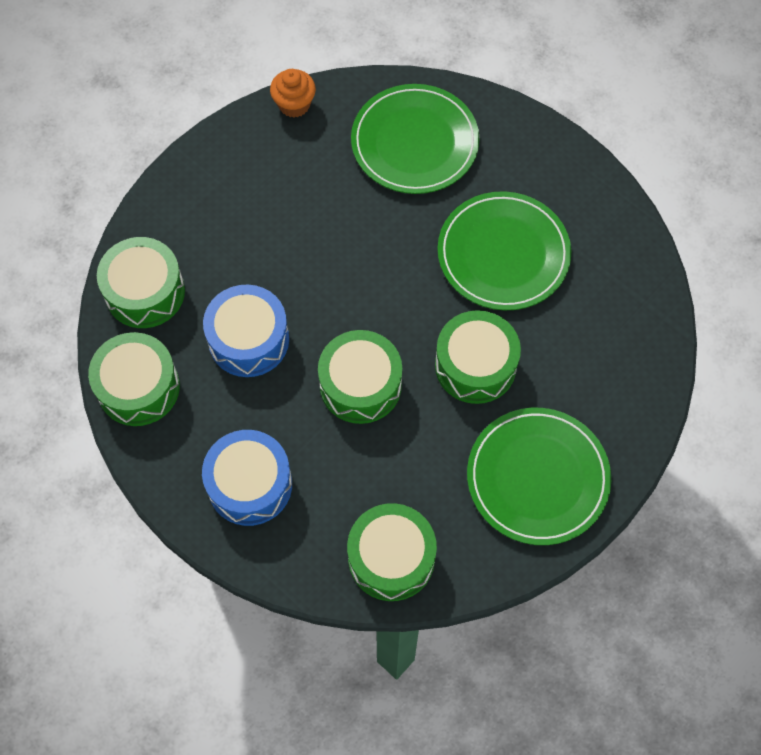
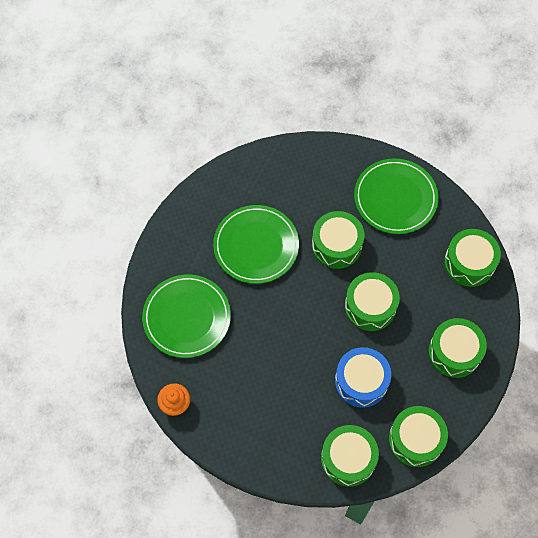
camera: 105 degrees left, 0 degrees up
(250, 484) = (454, 352): blue drum -> green drum

